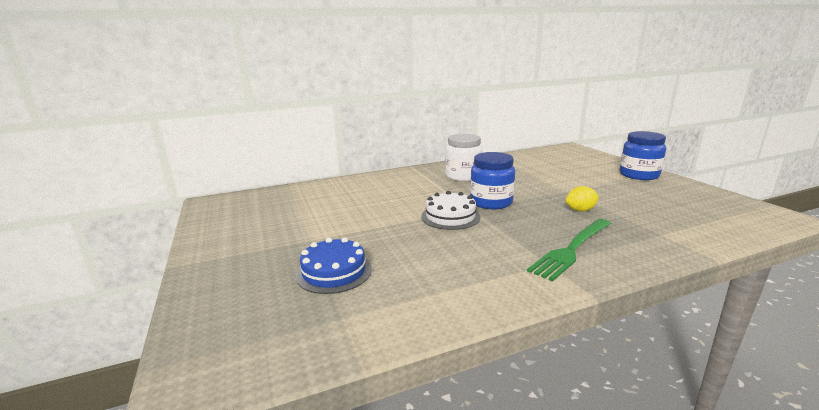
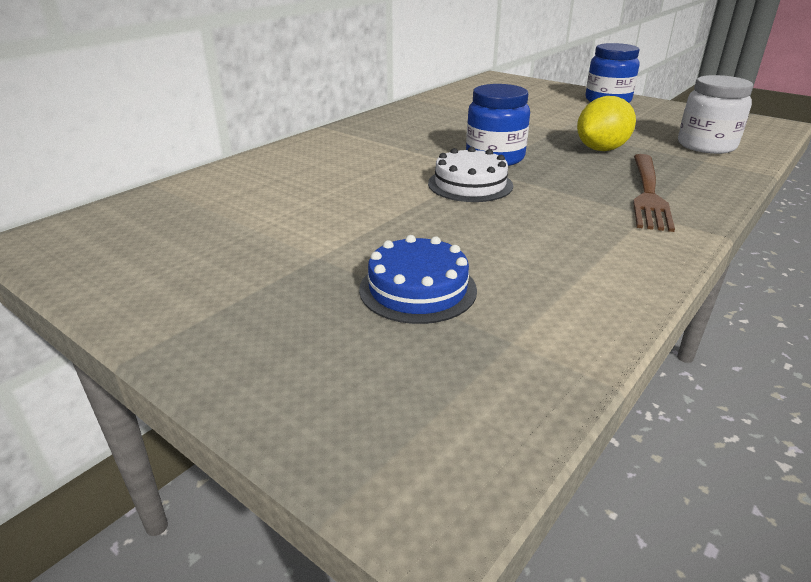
camera: 30 degrees left, 10 degrees up
(463, 176) = (415, 130): white jar -> white jar (706, 146)
(572, 249) = (648, 193): green fork -> brown fork
(580, 210) = (601, 149): yellow lemon -> yellow lemon, size x1.62

